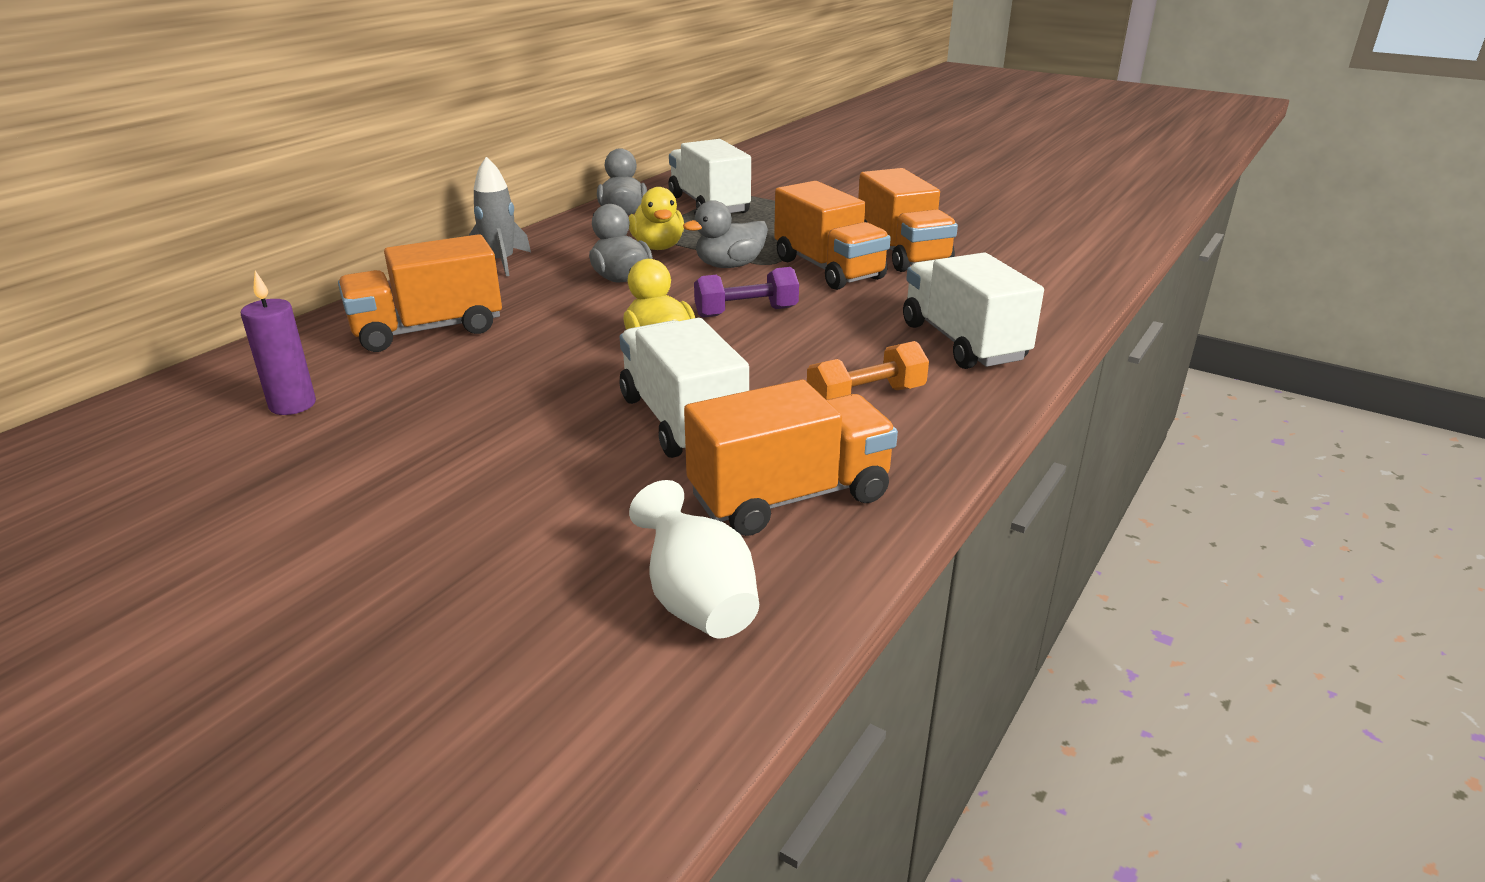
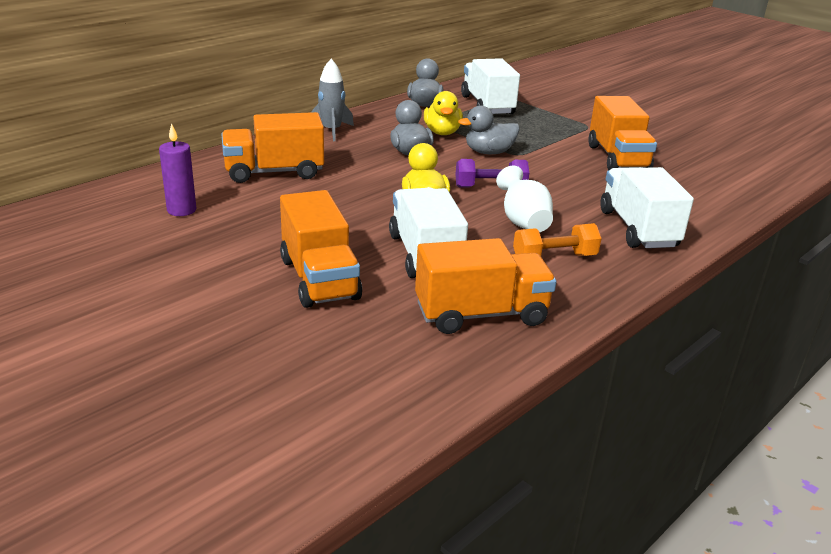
camera: 10 degrees right, 0 degrees up
(697, 602) = (403, 368): white vase -> white vase (523, 222)
(828, 269) = (559, 163): orange truck -> orange truck (319, 279)

